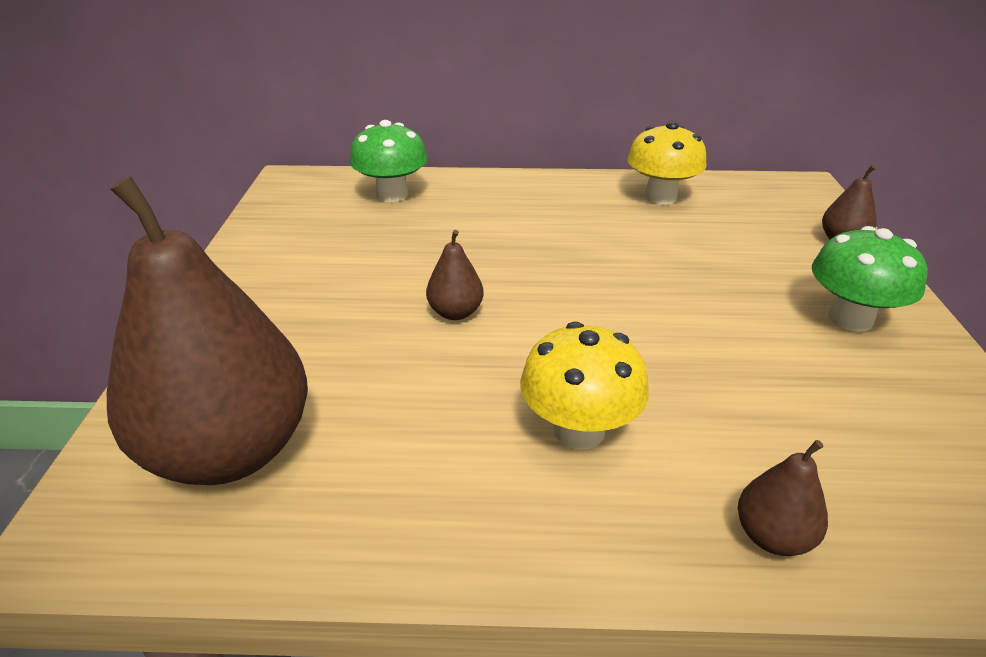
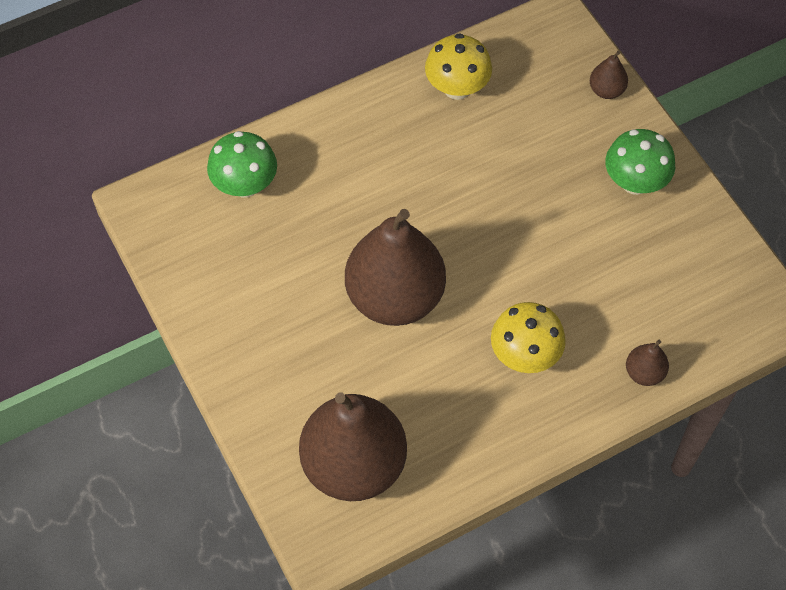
camera: 30 degrees left, 25 degrees up
(455, 312) = (395, 297): brown pear -> brown pear, size x2.42

